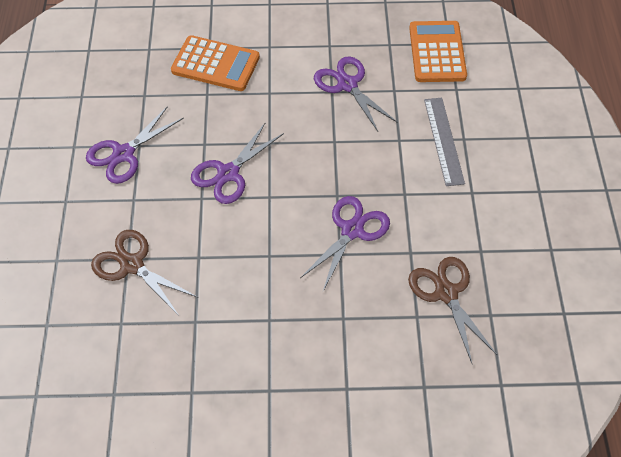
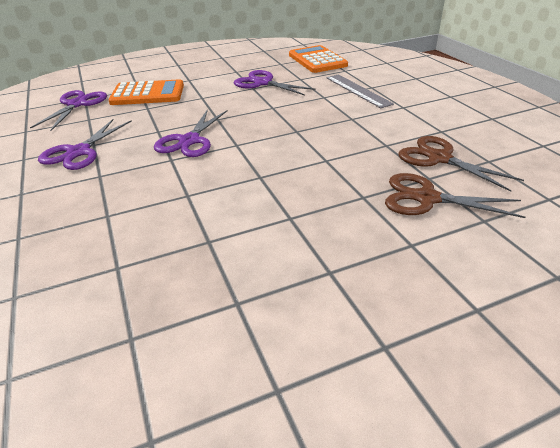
camera: 20 degrees left, 20 degrees down
(132, 265) = (114, 218): brown scissors -> brown scissors (426, 198)
(352, 230) = (325, 145): purple scissors -> purple scissors (77, 104)

